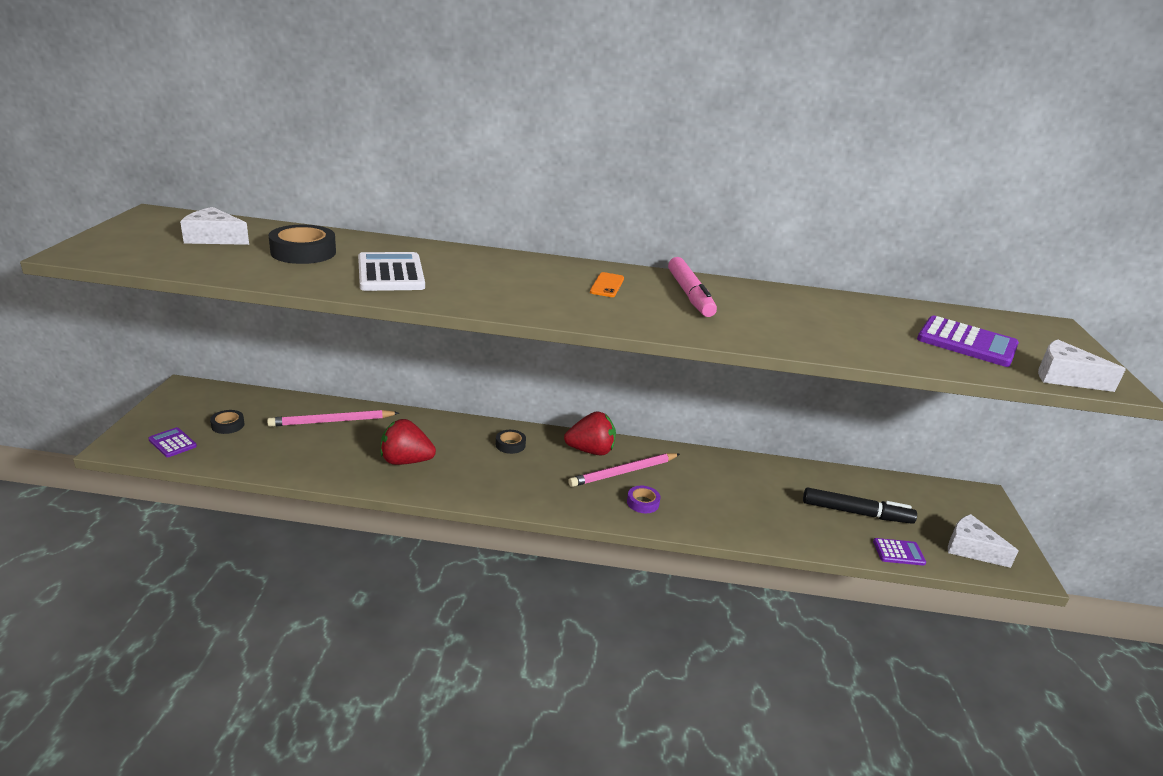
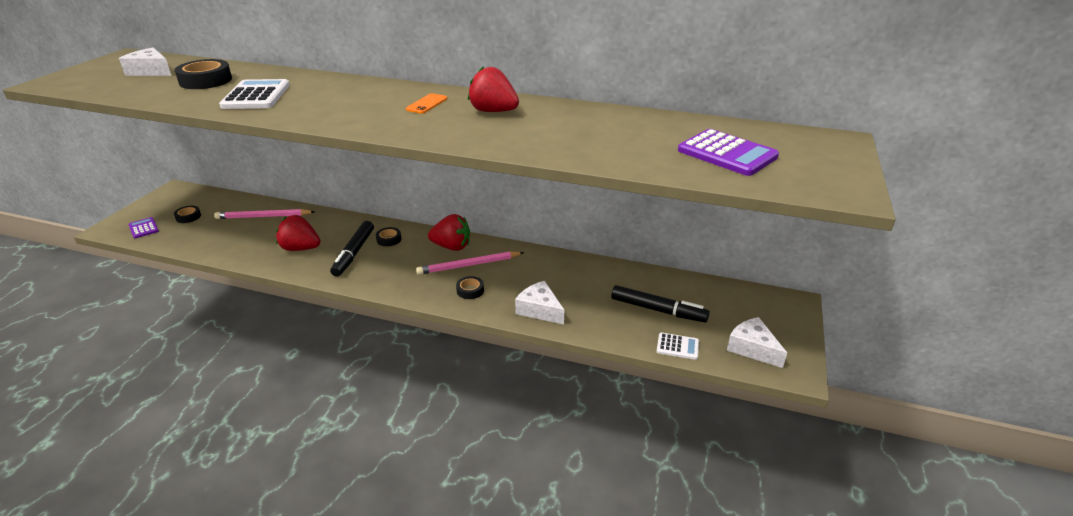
camera: 15 degrees right, 5 degrees up
(477, 464) = (354, 253): none -> black marker
(643, 503) = (470, 290): purple tape -> black tape
(689, 295) = (493, 111): pink marker -> red strawberry
(898, 552) = (677, 346): purple calculator -> white calculator
(1064, 377) = (802, 186): white cheese -> white cheese (539, 310)

